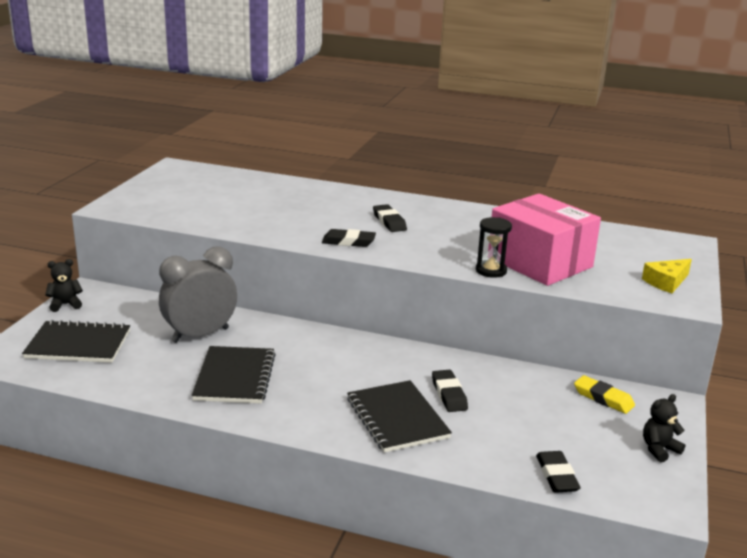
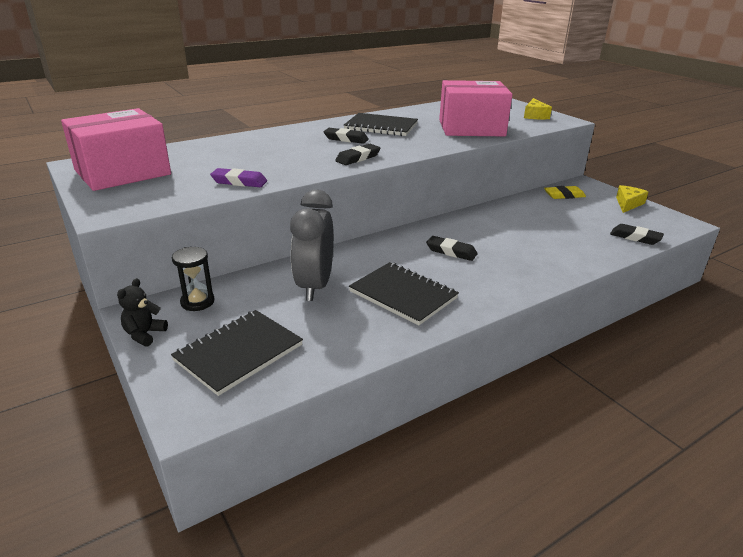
camera: 50 degrees left, 5 degrees up
(181, 183) = (123, 172): none -> pink box
(222, 221) = (239, 182): none -> purple eraser
(397, 418) = (528, 257): black notebook -> black notebook (381, 127)
(449, 394) = (516, 231): black eraser -> black eraser (451, 251)
(491, 271) = (466, 140): black hourglass -> black hourglass (197, 302)
(659, 449) = (628, 204): black teddy bear -> yellow cheese

